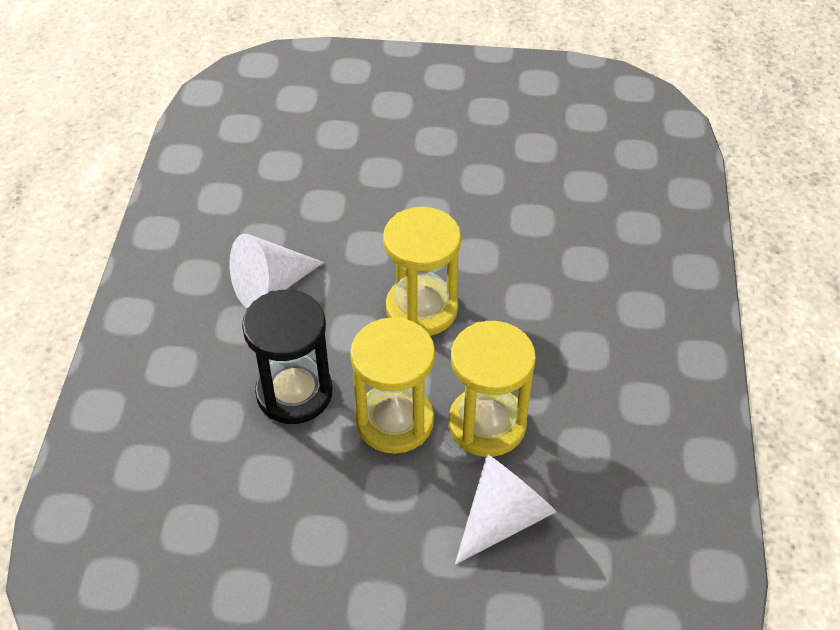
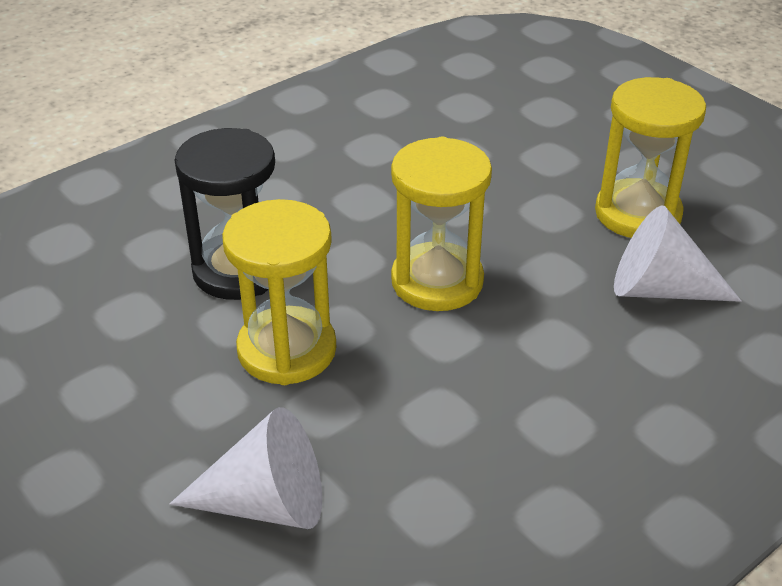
camera: 45 degrees right, 10 degrees down
(270, 286) = (331, 184): white cone -> white cone (659, 289)
(487, 424) = (364, 414): yellow hourglass -> yellow hourglass (637, 214)

